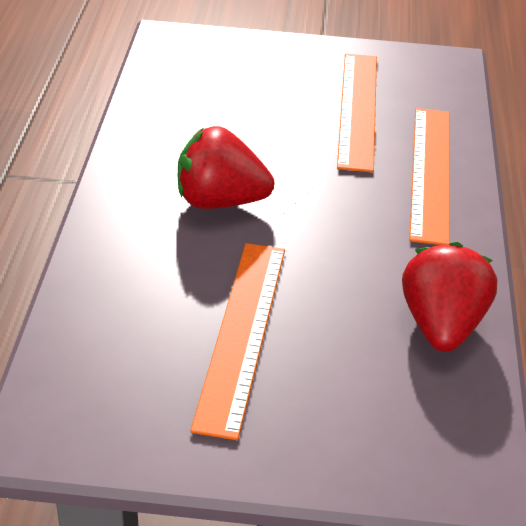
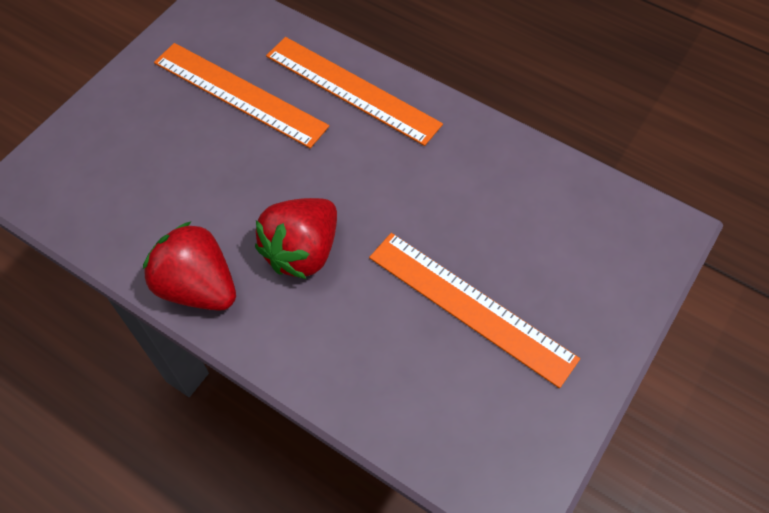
camera: 60 degrees left, 20 degrees up
(441, 325) = (523, 174): red strawberry -> red strawberry (198, 286)

